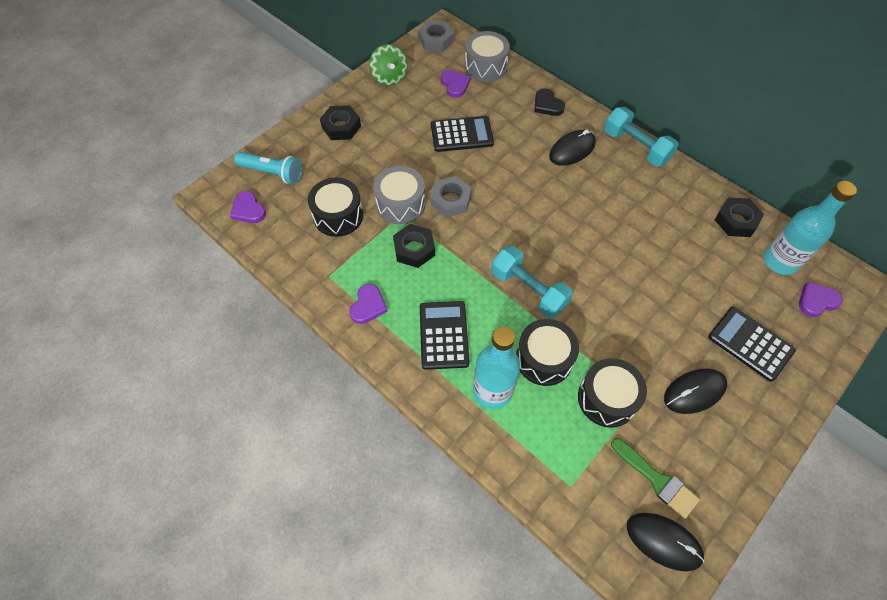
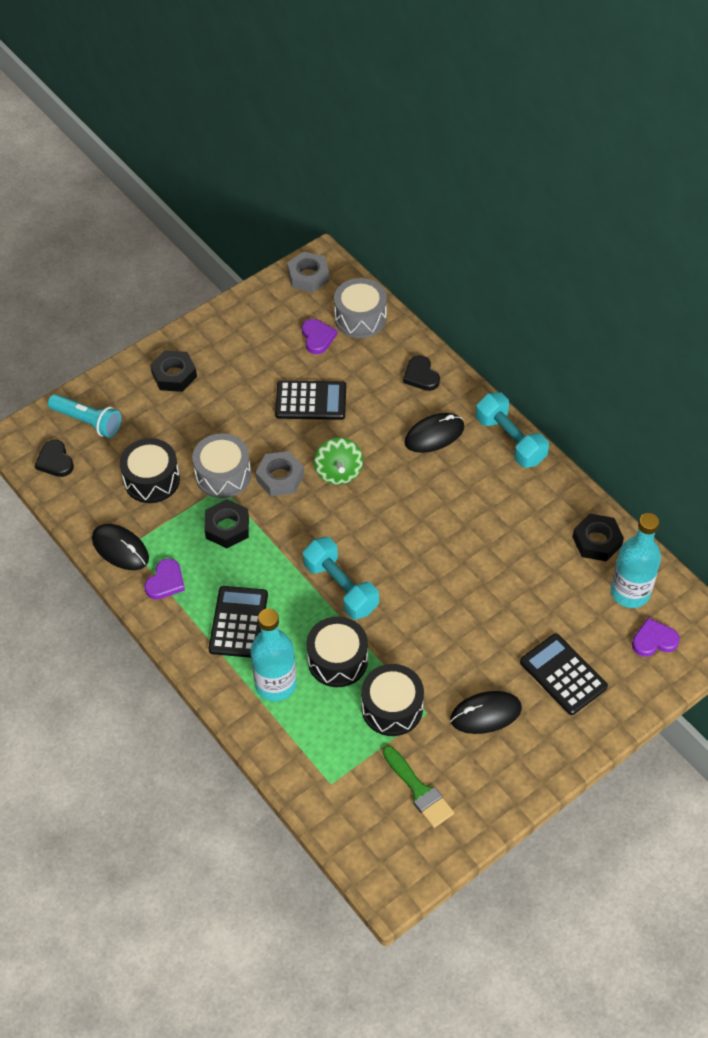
camera: 10 degrees right, 5 degrees down
(248, 210) = (55, 461): purple heart -> black heart
(389, 77) = (242, 319): green spinning top -> green spinning top (338, 472)
(663, 541) = (407, 845): black mouse -> black mouse (120, 549)

